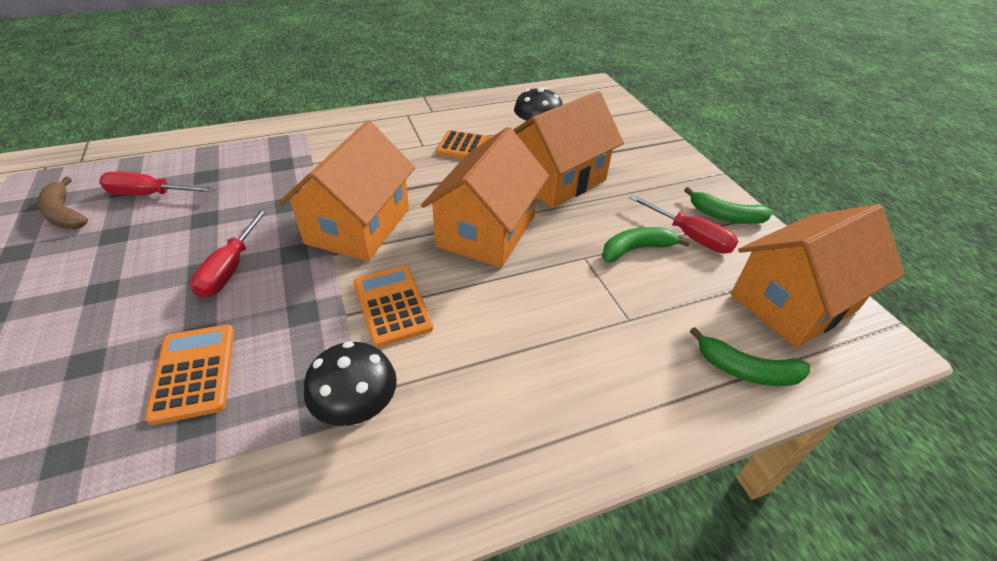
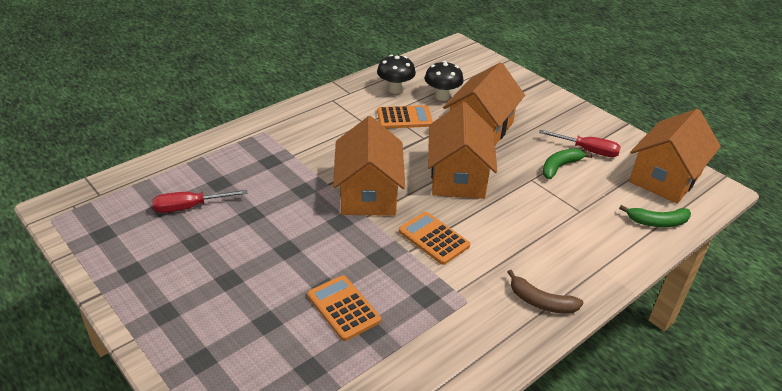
camera: 20 degrees left, 5 degrees down
(64, 214) = (136, 236): brown banana -> brown banana (541, 302)
(230, 268) = (305, 243): red screwdriver -> none
(358, 410) = (460, 300): black mushroom -> black mushroom (395, 89)
(725, 216) = (602, 132): green banana -> none

